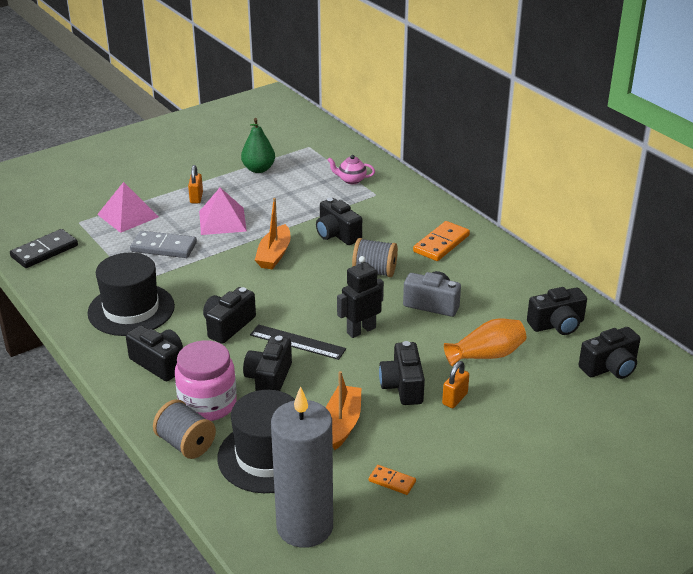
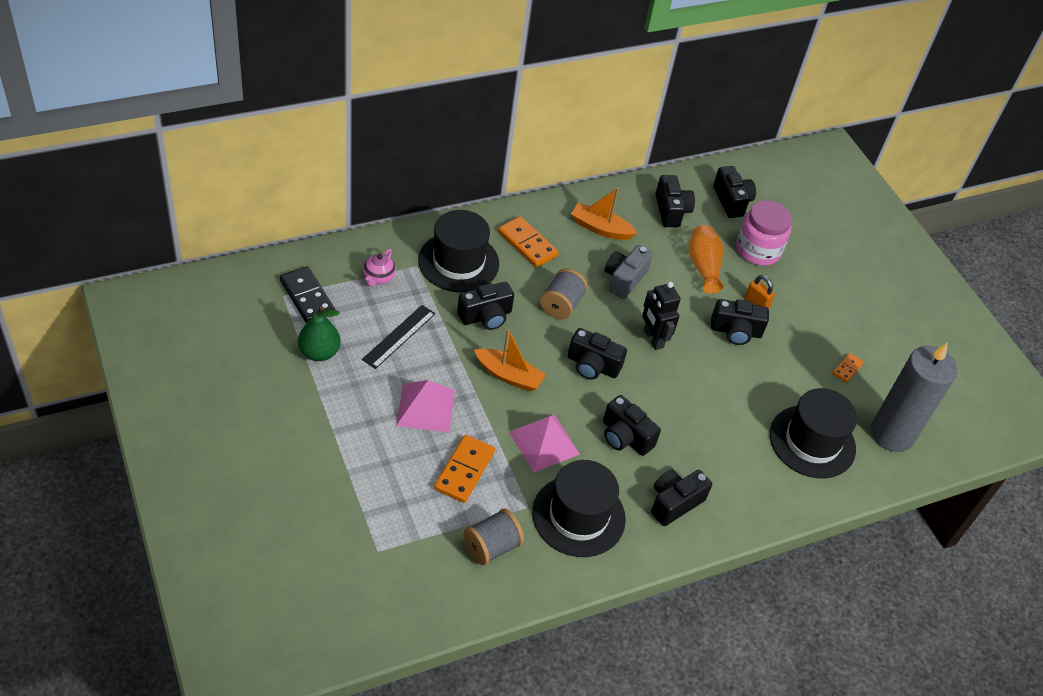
camera: 85 degrees left, 15 degrees up
(44, 251) = (436, 592): black domino -> black domino (307, 297)
(128, 215) = (381, 497): pink pyramid -> pink pyramid (544, 443)
(164, 247) = (464, 470): grey domino -> orange domino
(186, 444) = (791, 497): grey spool -> grey spool (491, 546)
(196, 198) = (364, 423): orange padlock -> none
(207, 404) = (740, 473): pink jar -> pink jar (758, 250)
(269, 379) = (712, 421): black camera -> black camera (592, 365)
(297, 342) = (661, 388): black ruler -> black ruler (399, 336)
(342, 423) = (777, 383): orange boat -> orange boat (600, 228)
(394, 212) = (458, 262): none -> black hat

